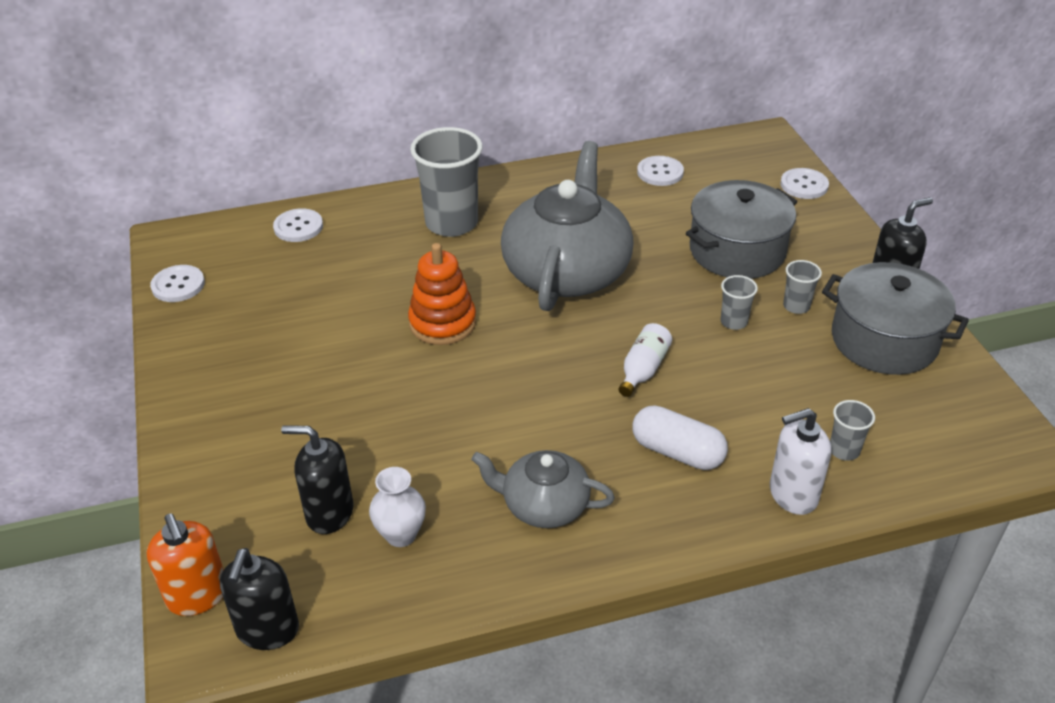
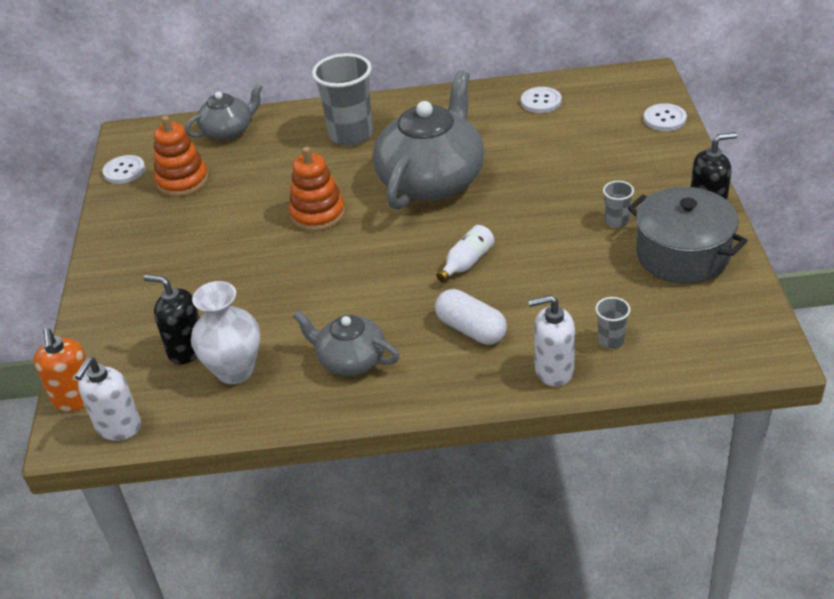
camera: 15 degrees right, 0 degrees up
(258, 293) = (182, 181): none -> orange stacking toy
(267, 630) = (118, 427): black soap dispenser -> white soap dispenser
(298, 227) = (228, 131): white button -> grey teapot
(401, 535) = (235, 370): white vase -> white vase, size x1.55
(733, 322) = (557, 230): grey cup -> none
(737, 251) = (583, 171): grey pot -> none

